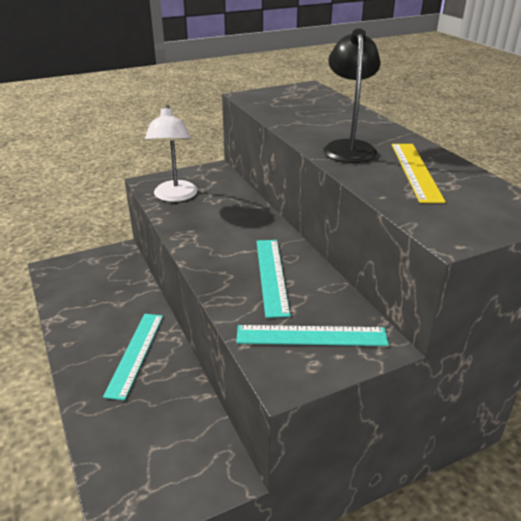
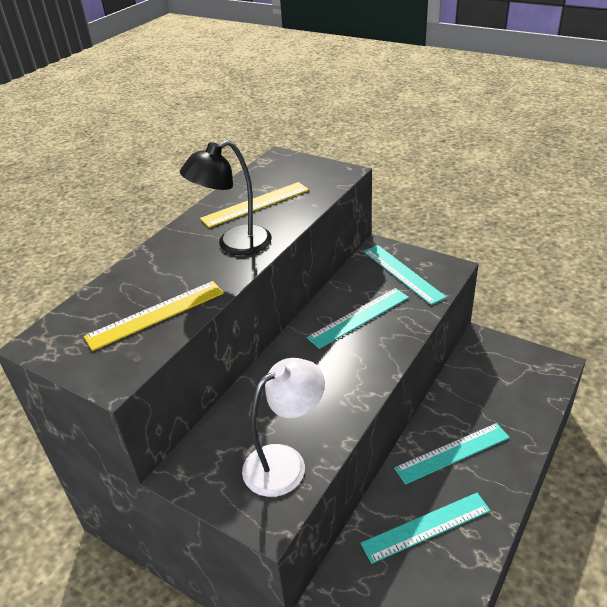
camera: 120 degrees left, 5 degrees up
(106, 306) = (426, 527): none -> turquoise ruler
(291, 111) = (156, 314): none -> yellow ruler

